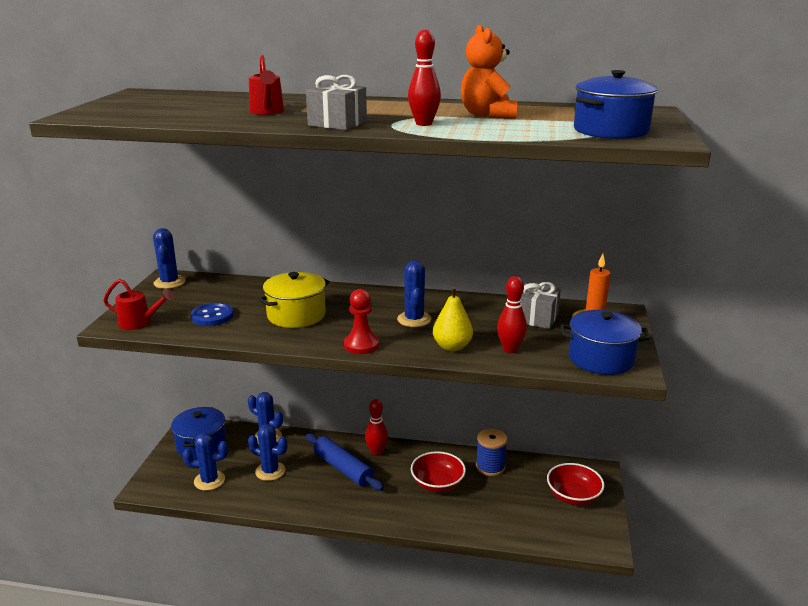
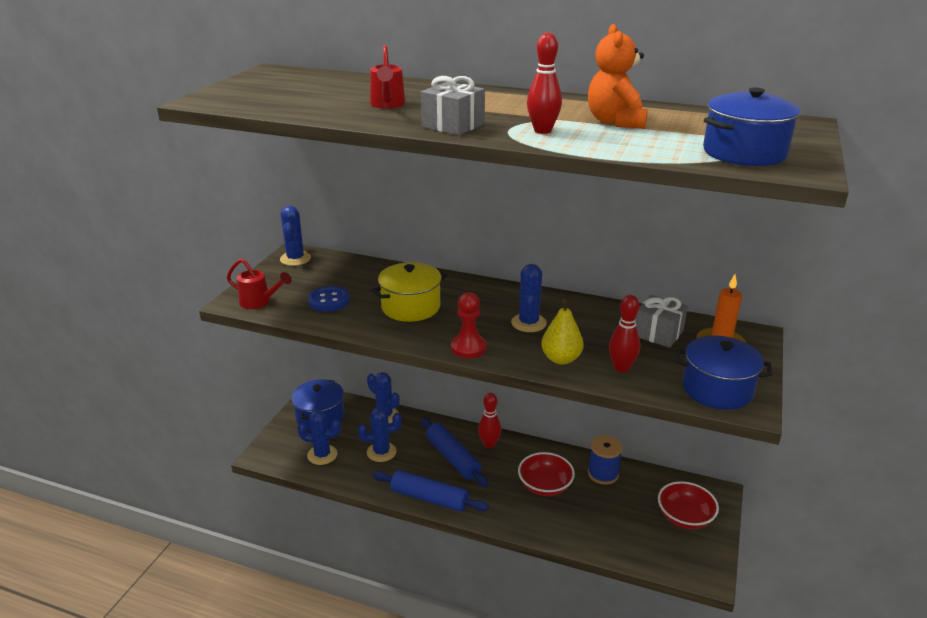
camera: 10 degrees right, 5 degrees up
(270, 471) = (381, 452): blue cactus -> blue cactus turned 45 degrees counterclockwise
(326, 509) = (429, 498): none -> blue rolling pin

